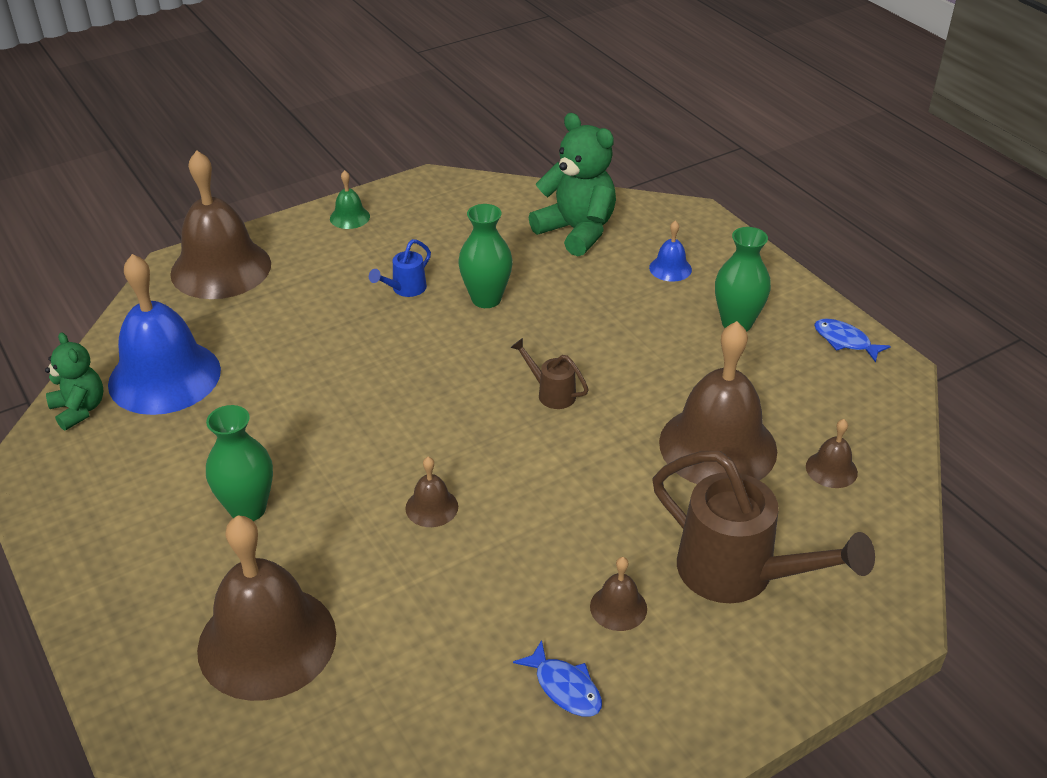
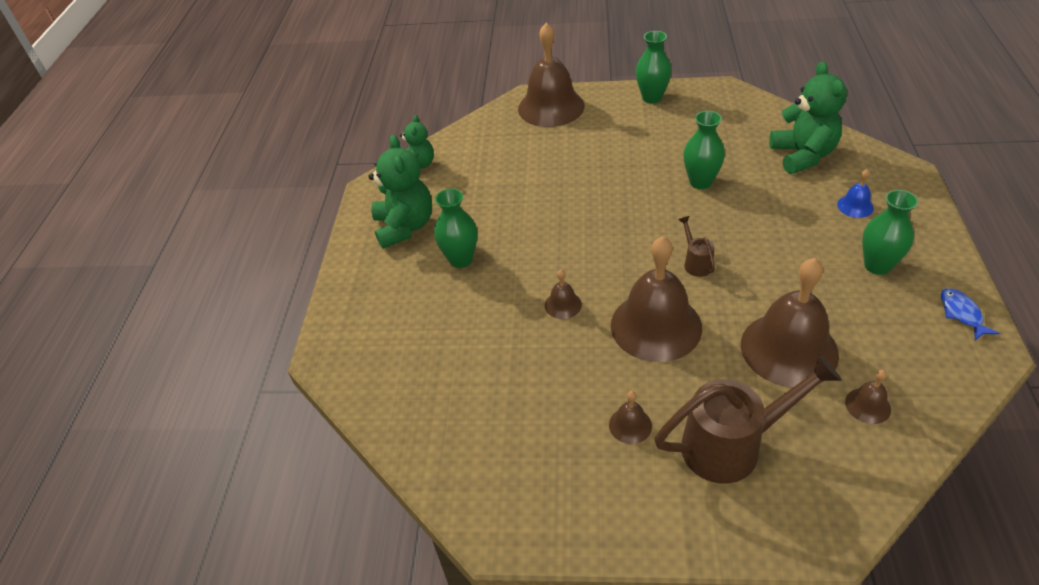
camera: 40 degrees right, 5 degrees up
(126, 499) = (405, 227): none -> green teddy bear
(164, 377) = (474, 163): blue bell -> none
(267, 641) = (415, 341): brown bell -> brown bell (656, 326)
(349, 217) = (652, 98): green bell -> green vase
(405, 289) = (652, 157): blue watering can -> none
(565, 687) = (557, 458): blue fish -> none
(739, 574) = (732, 445): brown watering can -> brown watering can turned 90 degrees counterclockwise

